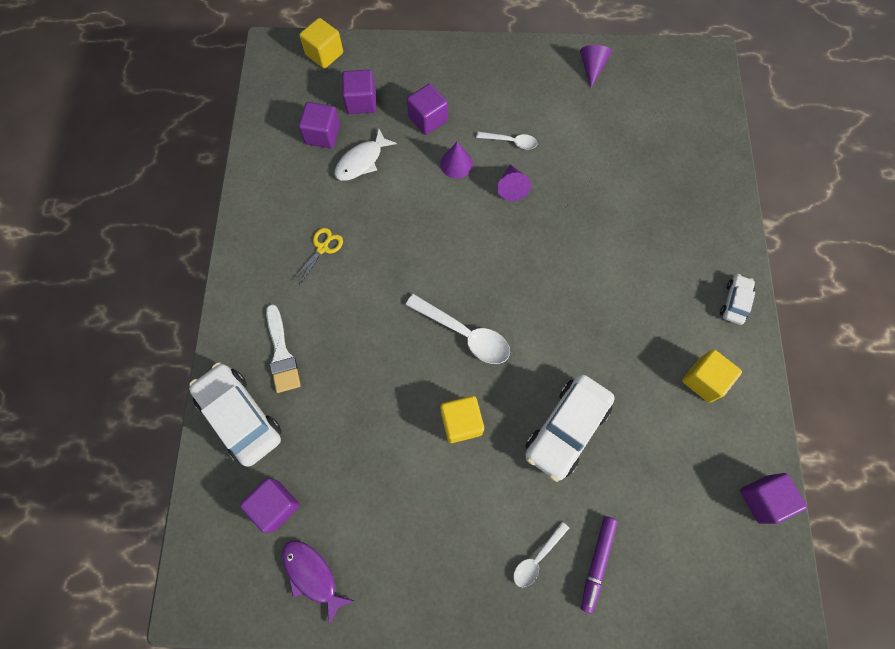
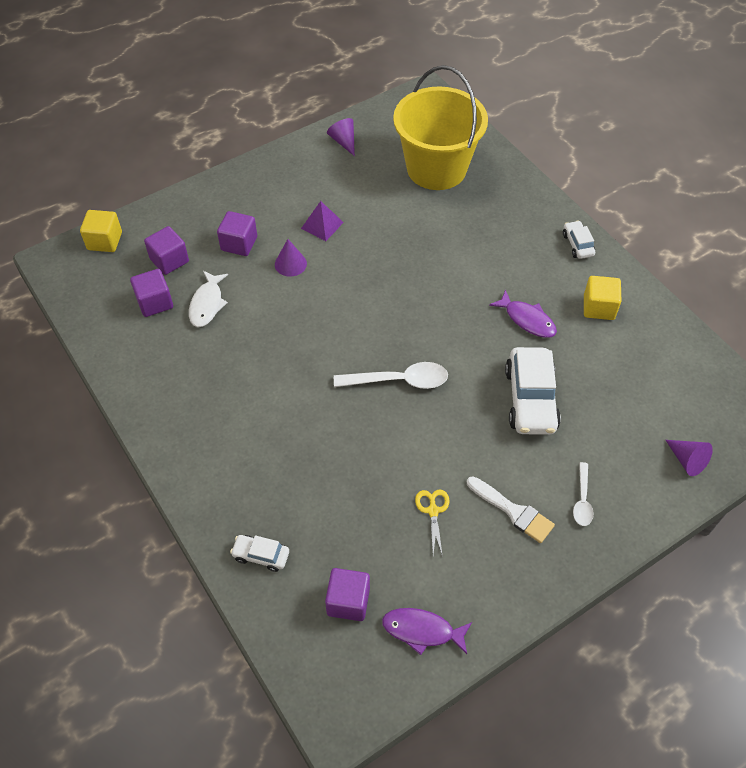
camera: 35 degrees left, 15 degrees down
(240, 416) = (261, 555): white car -> white car, size x0.52
(281, 354) = (257, 486): white brush -> white brush (513, 511)
(322, 248) = (227, 387): yellow scissors -> yellow scissors (433, 511)
(461, 422) = (448, 444): yellow cube -> none
(511, 142) = (322, 225): white spoon -> purple pyramid
(512, 187) = (350, 257): purple cone -> purple cone (687, 460)
(597, 563) = (626, 474): purple marker -> none
(624, 349) = (527, 320): none -> purple fish
(657, 143) = (436, 168): none -> yellow bucket
(762, 499) = (699, 360): purple cube -> none

